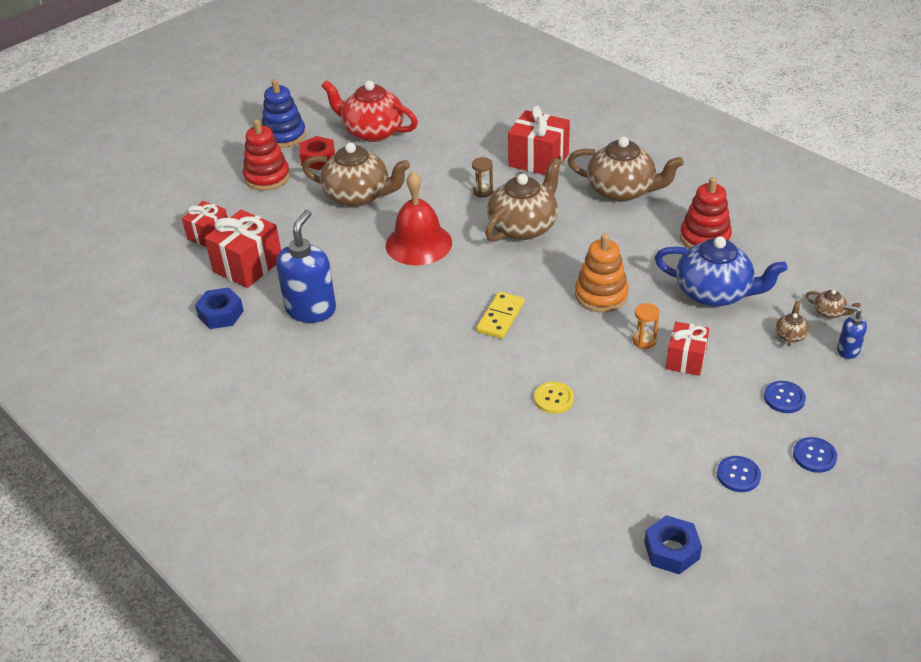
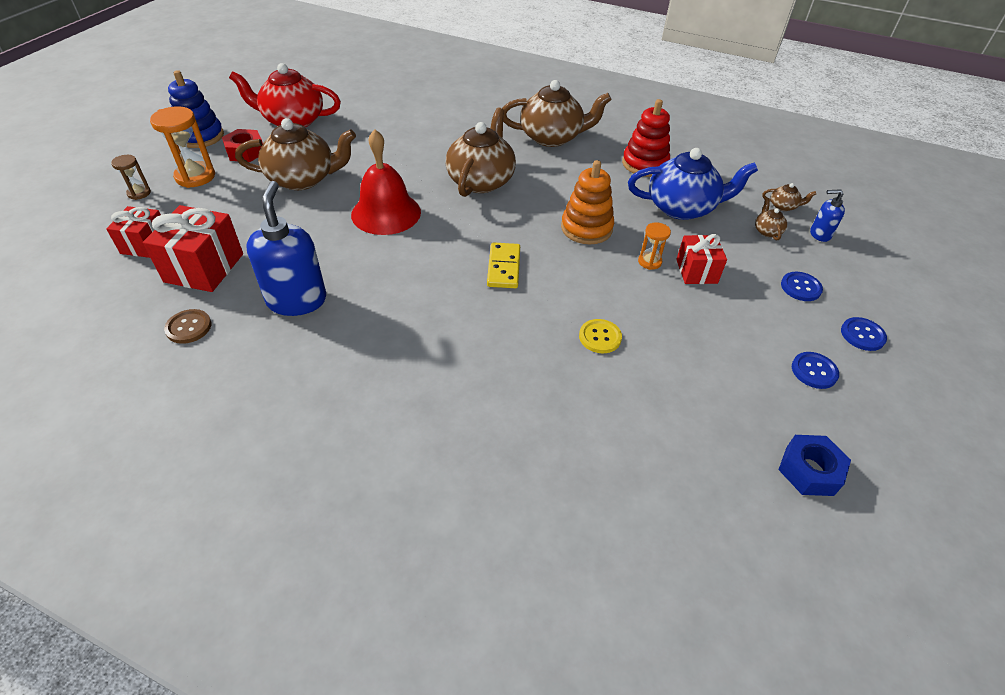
camera: 25 degrees left, 5 degrees up
(221, 314) = (189, 327): blue nut -> brown button
(267, 177) = (195, 177): red stacking toy -> orange hourglass
(483, 191) = (426, 156): brown hourglass -> brown hourglass (139, 193)
(538, 160) = (464, 123): red gift -> none

